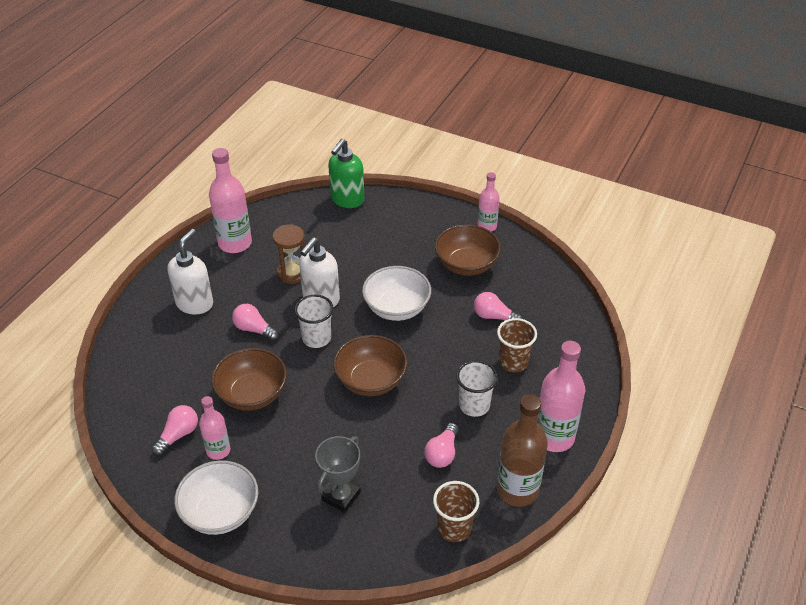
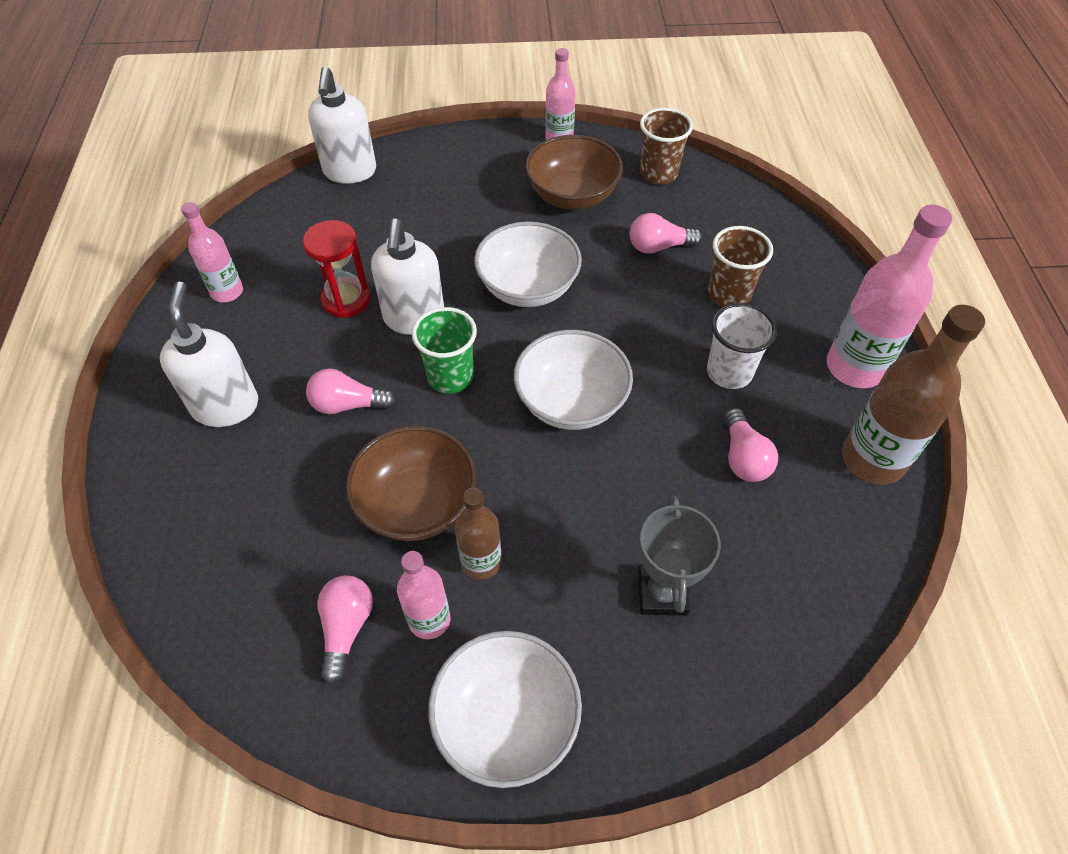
camera: 30 degrees left, 10 degrees up
(235, 243) = (227, 292): pink bottle -> pink bottle, size x0.59
(262, 437) = (481, 562): none -> brown bottle
(292, 273) = (346, 300): brown hourglass -> red hourglass
(316, 338) = (450, 377): white cup -> green cup
(347, 200) = (350, 172): green soap dispenser -> white soap dispenser
(371, 380) = (571, 402): brown bowl -> white bowl
(454, 528) = (843, 555): brown cup -> brown cup (658, 173)

